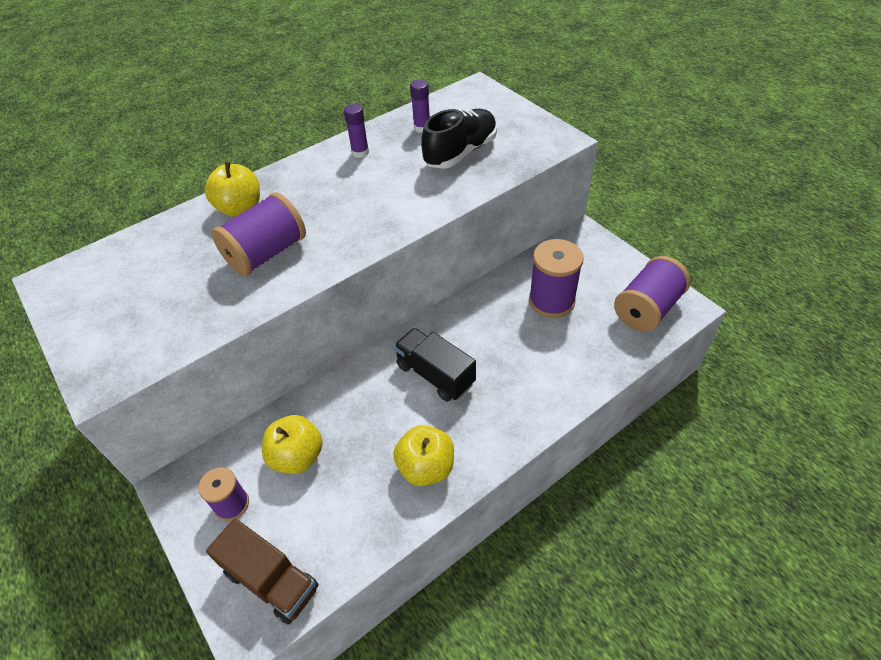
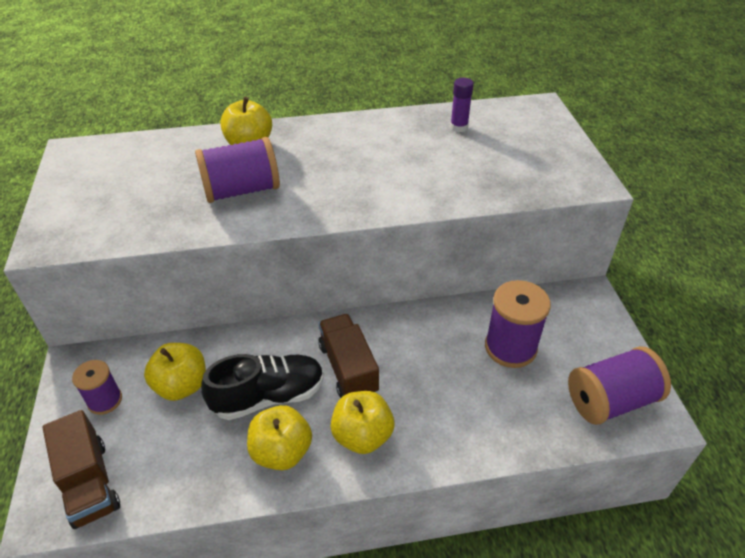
camera: 25 degrees right, 5 degrees down
(360, 152) = (385, 131): purple glue stick -> none
(435, 374) = (348, 368): black truck -> brown truck
(460, 152) = (479, 162): black shoe -> black shoe (269, 396)
(483, 422) = (362, 435): none -> yellow apple

